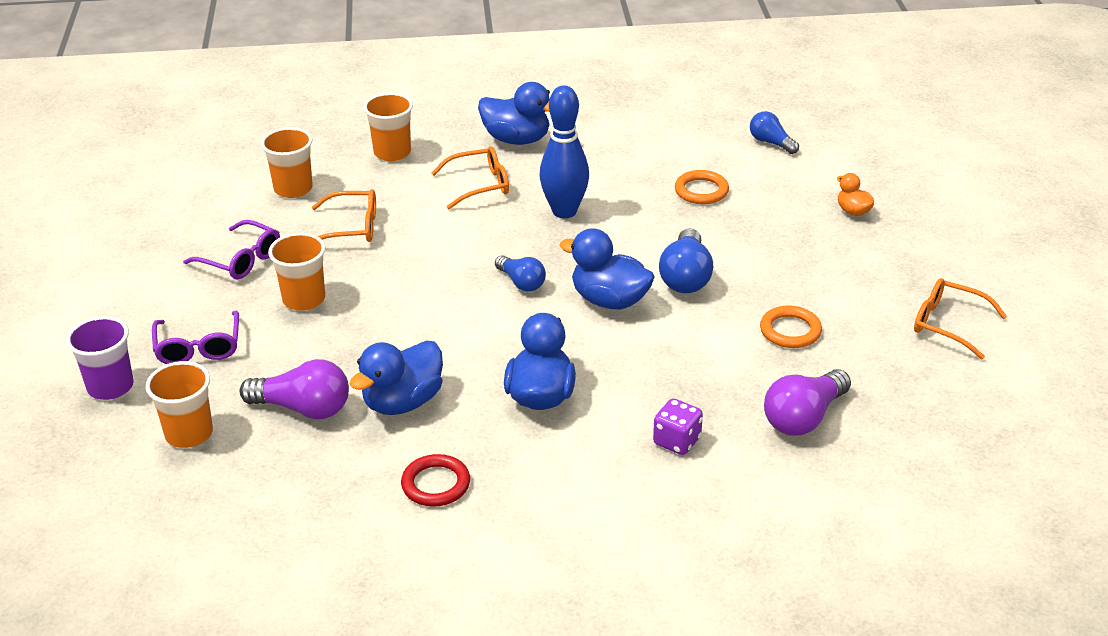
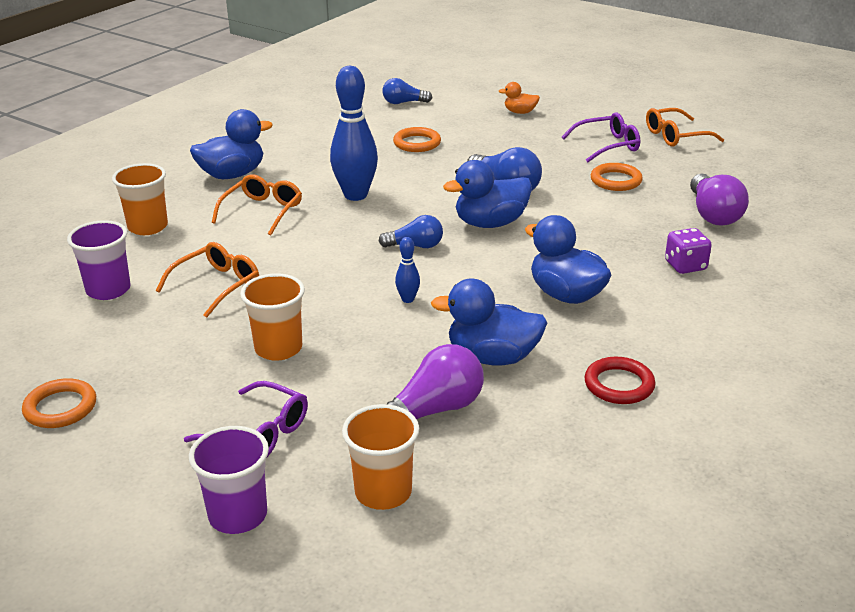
camera: 50 degrees left, 5 degrees down
(147, 255) = (60, 408): none -> orange ring
(241, 260) = (164, 357): purple glasses -> purple glasses (607, 145)
(293, 189) = (108, 290): orange cup -> purple cup
(403, 402) = (492, 357): blue duck -> blue duck turned 105 degrees clockwise
(436, 321) = (408, 299): none -> blue bowling pin

